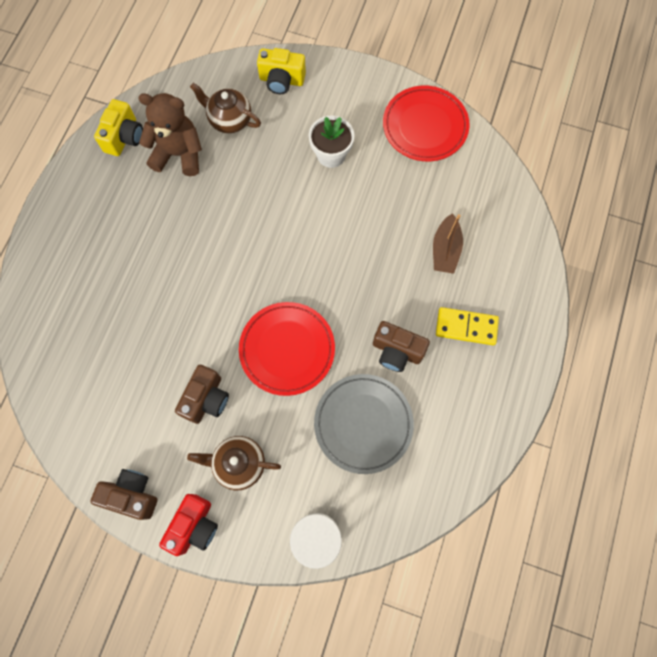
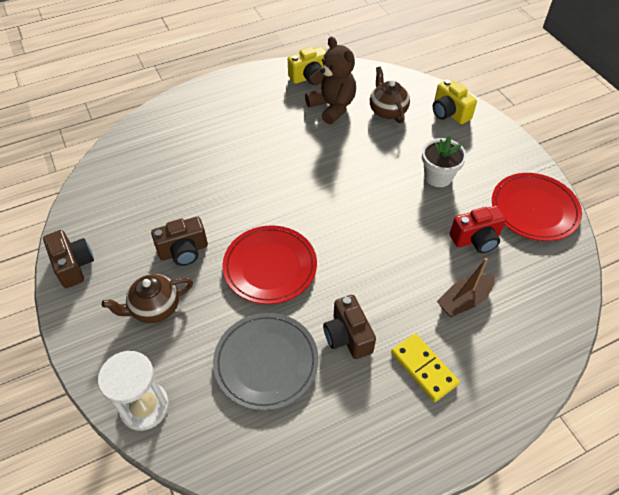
camera: 45 degrees right, 20 degrees down
(194, 526) = (82, 319): red camera -> red camera (476, 239)
(239, 463) = (155, 308): brown teapot -> brown teapot turned 75 degrees counterclockwise

